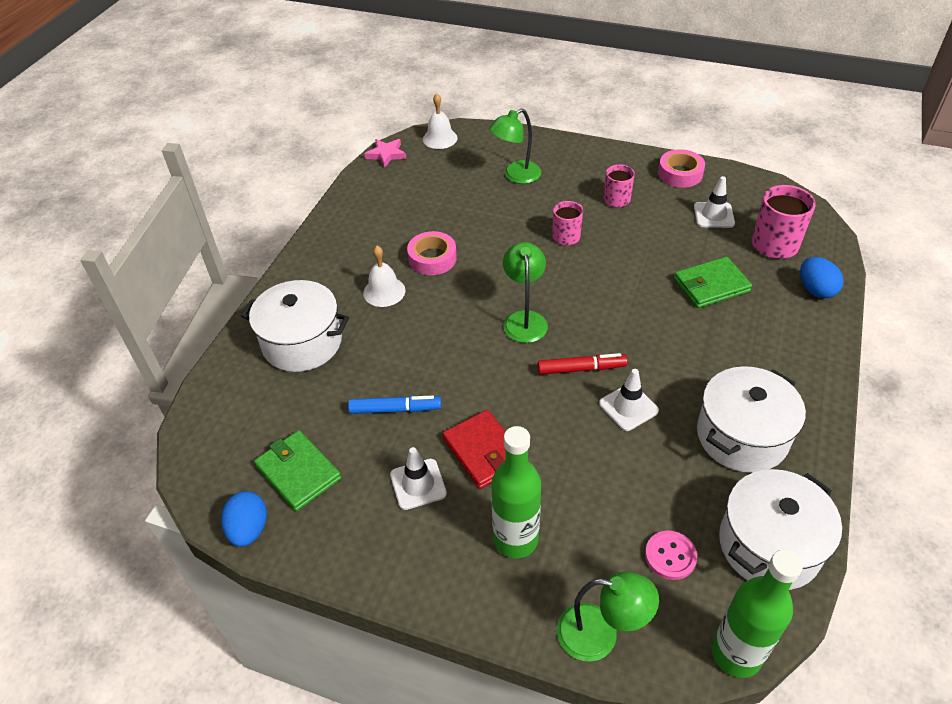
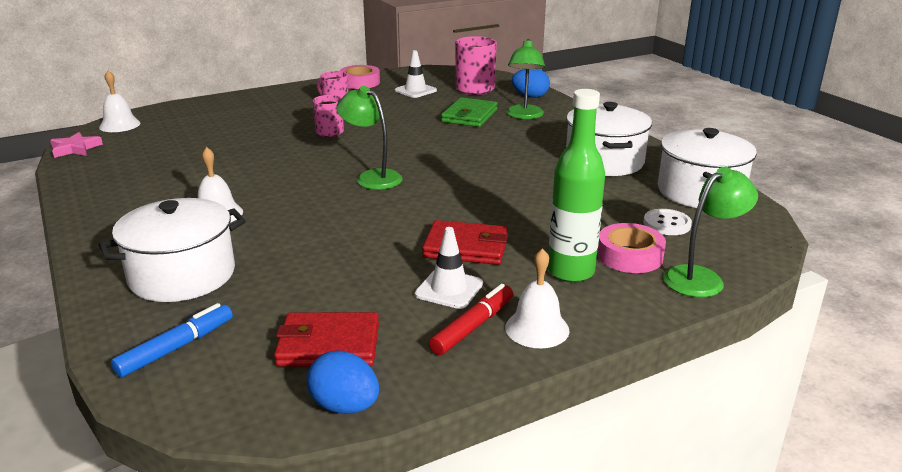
camera: 50 degrees left, 20 degrees down
(298, 472) = (328, 344): green wallet -> red wallet
(395, 409) = (352, 265): blue marker -> blue marker (176, 348)
(418, 570) = (537, 328): none -> white bell
(432, 258) = (232, 181): pink tape -> pink tape (629, 256)
(515, 176) = (231, 120): green lamp -> green lamp (524, 116)
(581, 369) = (458, 180): red marker -> red marker (473, 327)
(628, 407) = (520, 181): white traffic cone -> none
(670, 556) = (667, 224): pink button -> white button
(736, 654) = (772, 238): green bottle -> none

